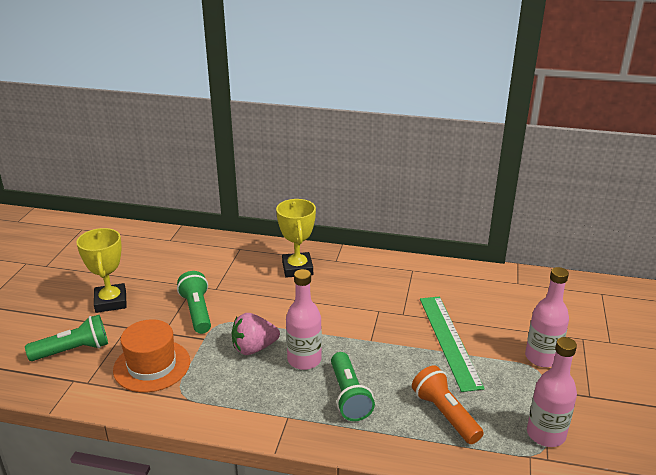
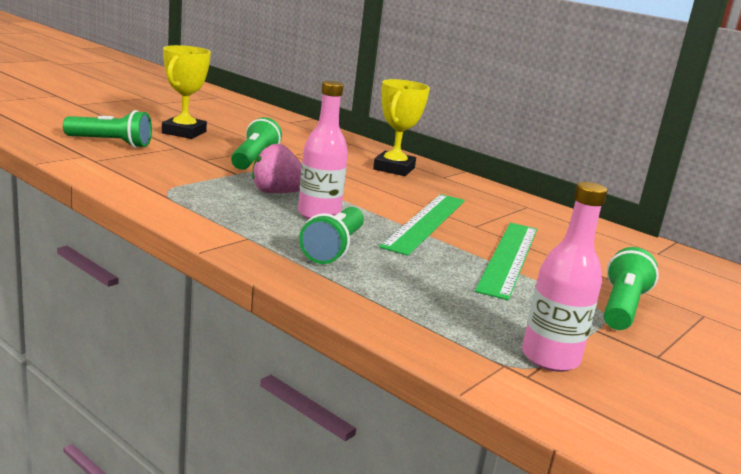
camera: 25 degrees right, 10 degrees down
(152, 366) = (164, 170): orange hat -> none
(373, 328) = (425, 222): none -> green ruler
(445, 414) = (432, 298): orange flashlight -> none
(542, 357) = (622, 307): pink bottle -> green flashlight

